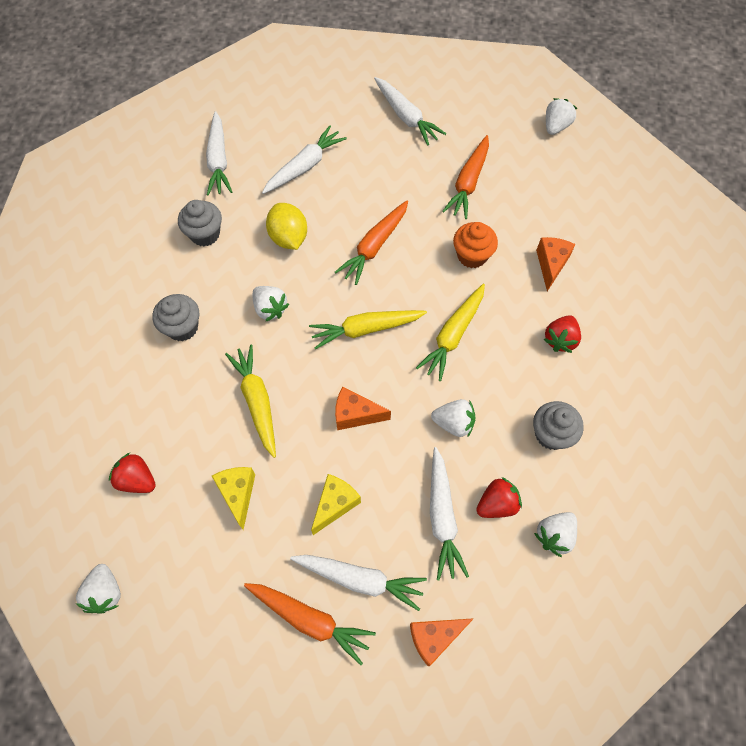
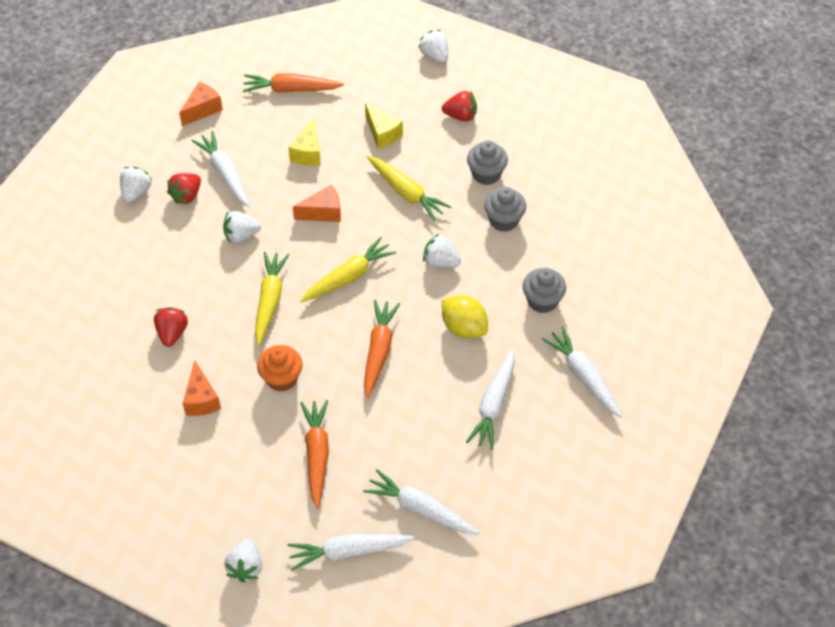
camera: 155 degrees right, 10 degrees down
(360, 579) = (267, 120): white carrot -> white carrot (348, 552)
(551, 434) = (158, 257): grey cupcake -> grey cupcake (486, 174)

